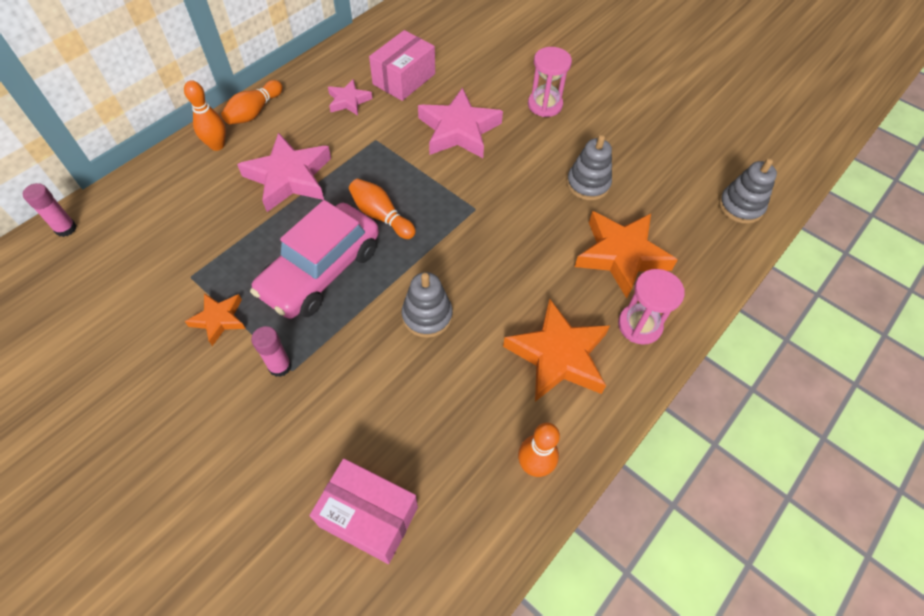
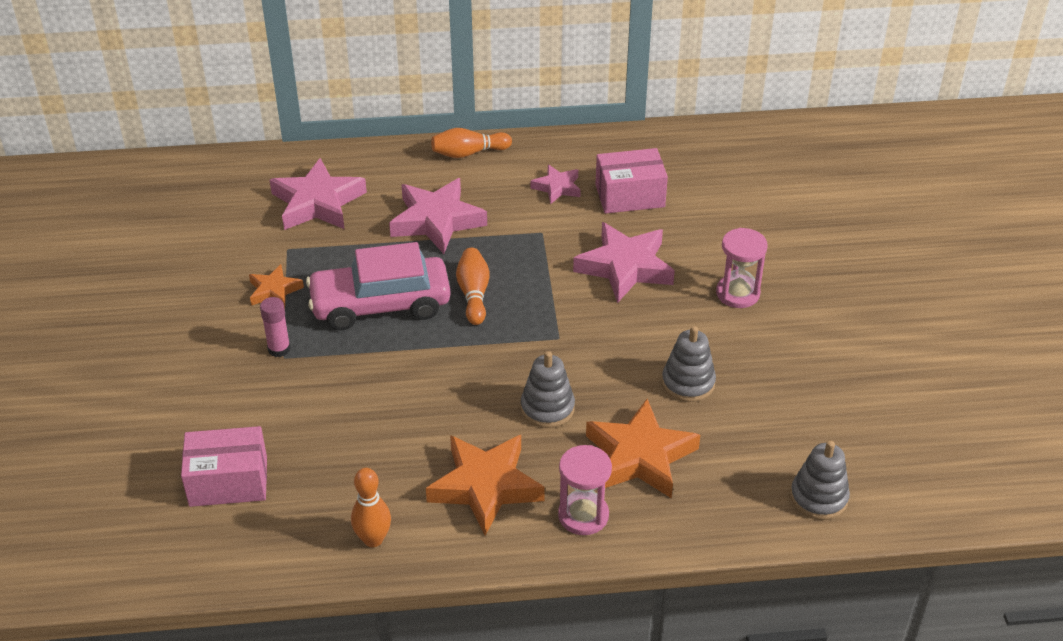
camera: 45 degrees right, 15 degrees down
(66, 228) = (243, 163): pink glue stick -> none
(173, 221) = (317, 203): none -> pink star
(217, 145) = (410, 163): orange bowling pin -> none
(369, 516) = (228, 481): pink box -> pink box turned 75 degrees counterclockwise
(427, 316) = (420, 388): grey stacking toy -> grey stacking toy (547, 408)

